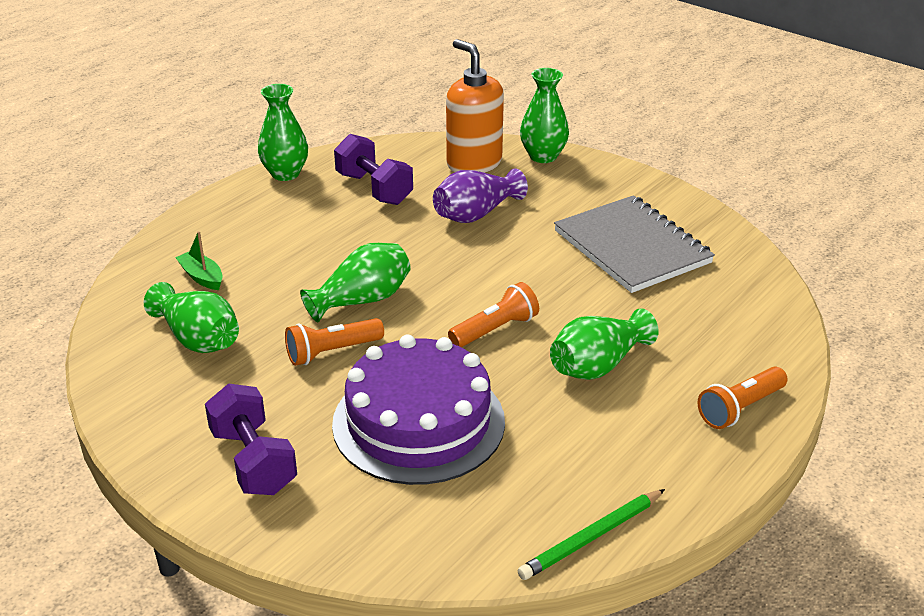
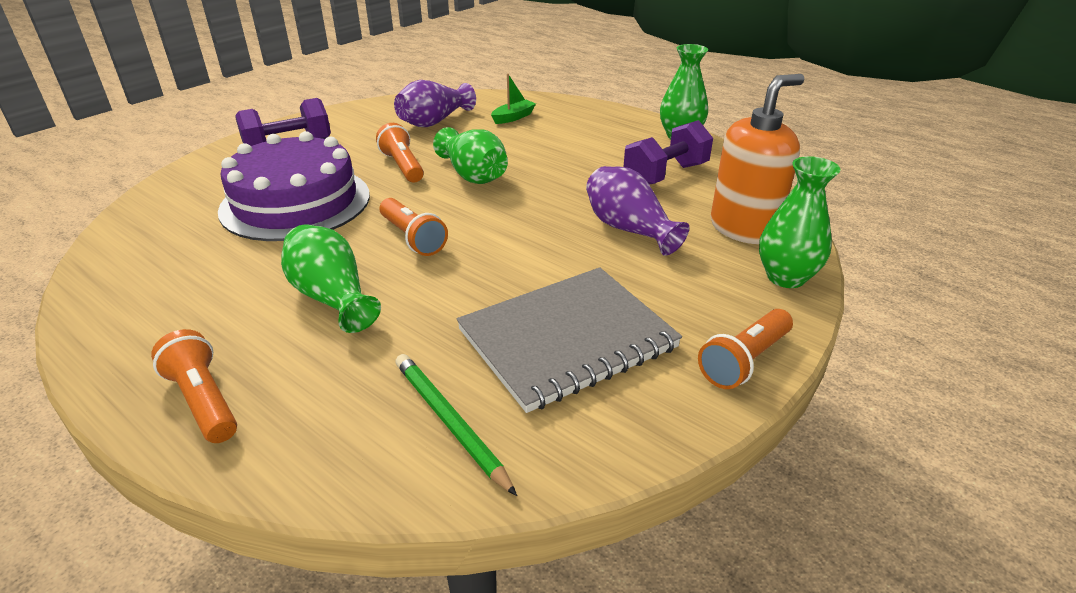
camera: 90 degrees right, 0 degrees up
(198, 339) = (434, 122): green vase -> purple vase
(591, 537) = (97, 280): green pencil -> green pencil (450, 422)
(640, 183) = (744, 361): none -> orange flashlight

